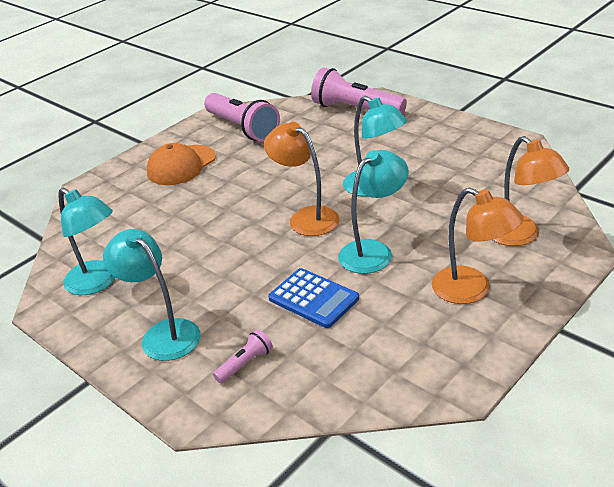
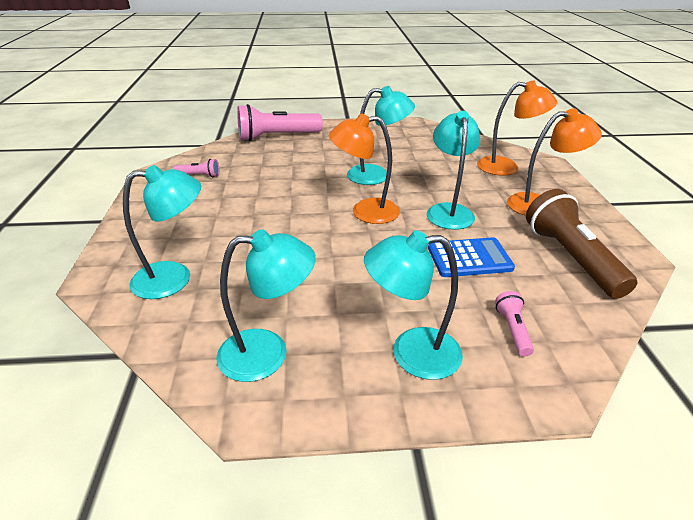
camera: 50 degrees left, 0 degrees up
(121, 206) = (174, 278): none -> turquoise lamp
(181, 165) = (185, 221): orange cap -> none
(242, 128) = (199, 175): pink flashlight -> pink flashlight, size x0.45
(397, 348) = (571, 257): none -> brown flashlight

